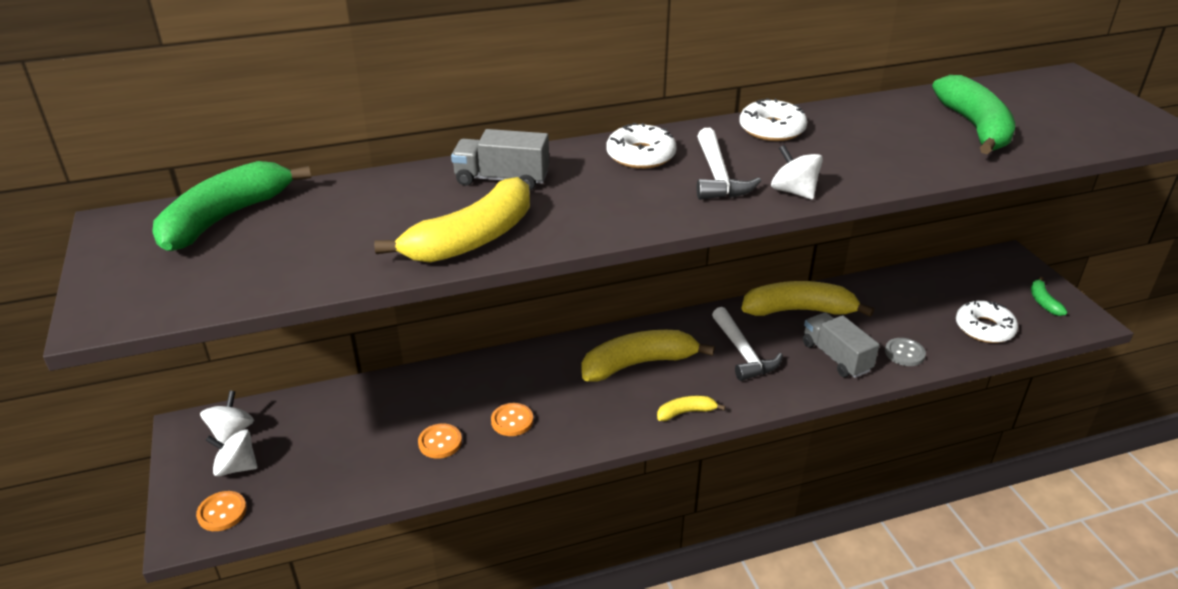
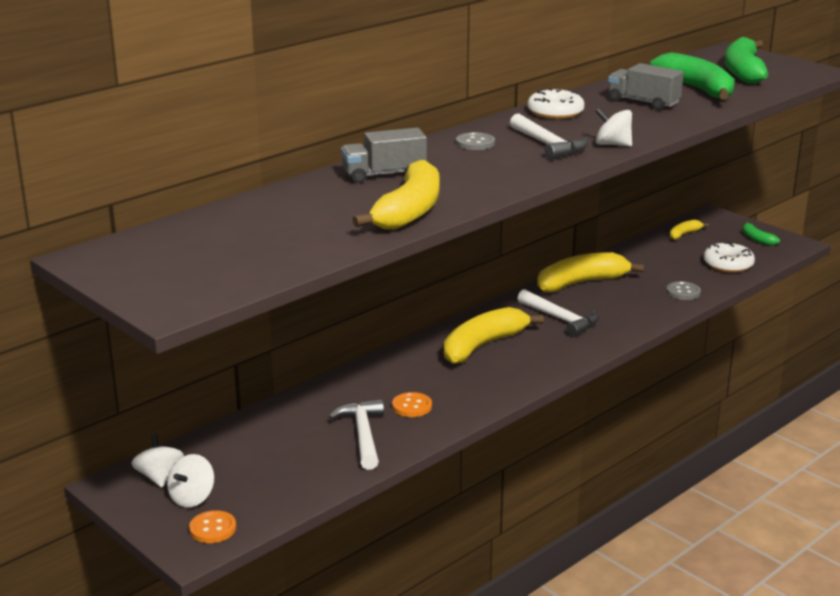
camera: 25 degrees left, 10 degrees down
(225, 218) = (182, 237): green banana -> green banana (743, 71)
(236, 467) = (192, 498): white spinning top -> white spinning top turned 45 degrees counterclockwise
(440, 442) = (363, 435): orange button -> white hammer
(640, 155) = (475, 143): white donut -> grey button
(686, 412) = (549, 366): yellow banana -> yellow banana (684, 234)
(836, 357) = (634, 306): grey truck -> grey truck (643, 102)

